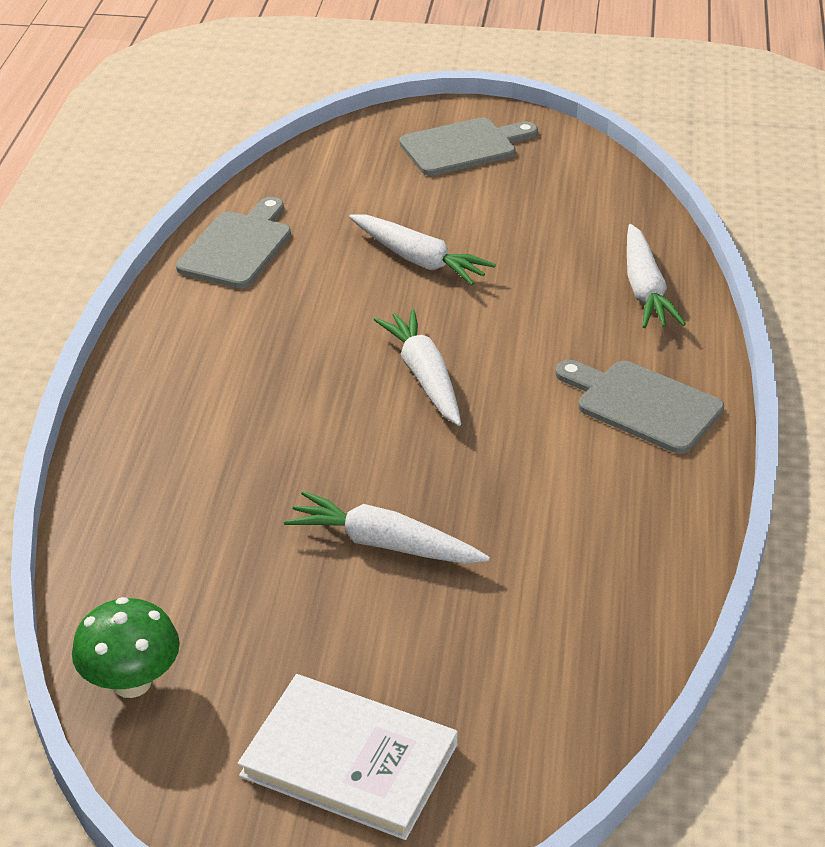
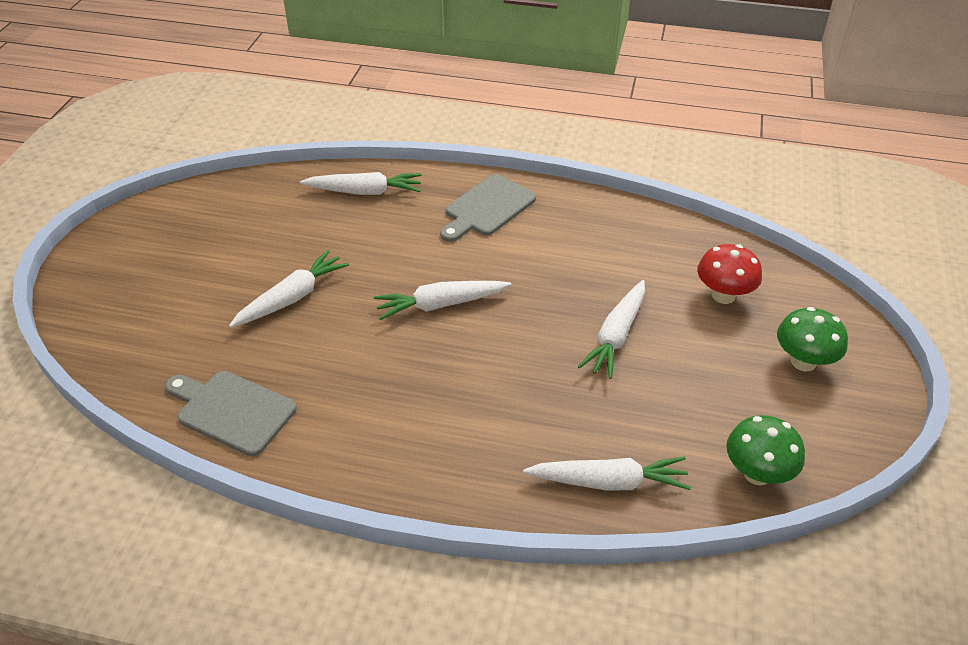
camera: 85 degrees left, 5 degrees up
(127, 536) = (609, 482): none -> white carrot
(349, 760) = (803, 362): white book -> green mushroom
(463, 146) = (137, 260): grey cutting board -> none
(491, 670) = (723, 295): none -> red mushroom

